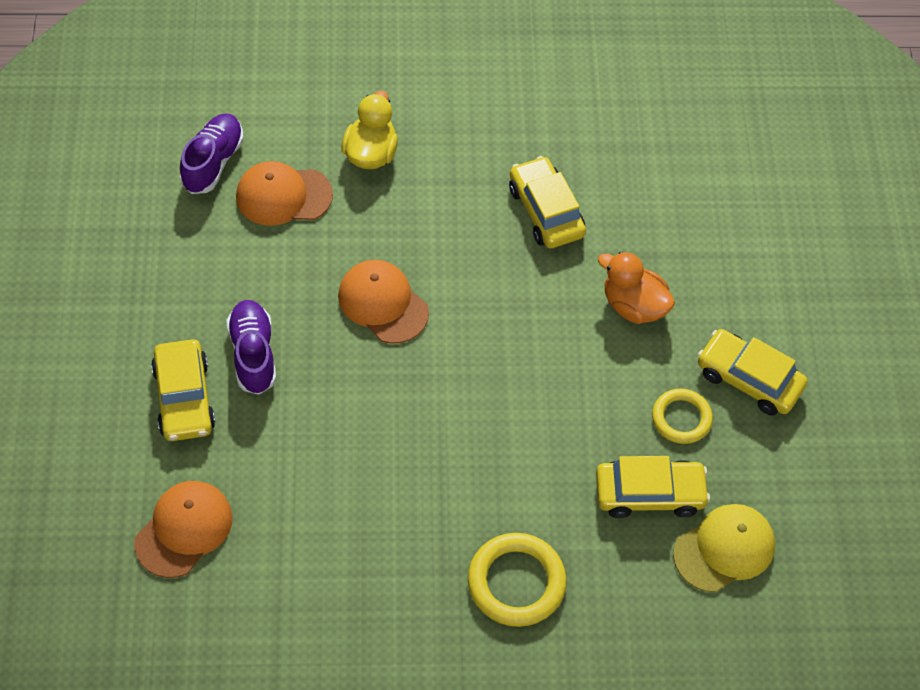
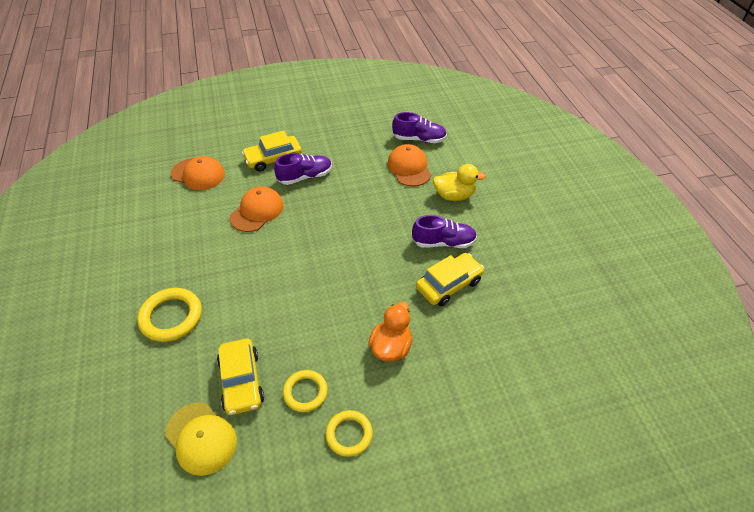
camera: 80 degrees right, 10 degrees down
(383, 303) = (352, 220): orange cap -> orange cap (257, 211)
(465, 195) = (443, 242): none -> purple shoe
(748, 379) = (349, 434): yellow car -> yellow ring

